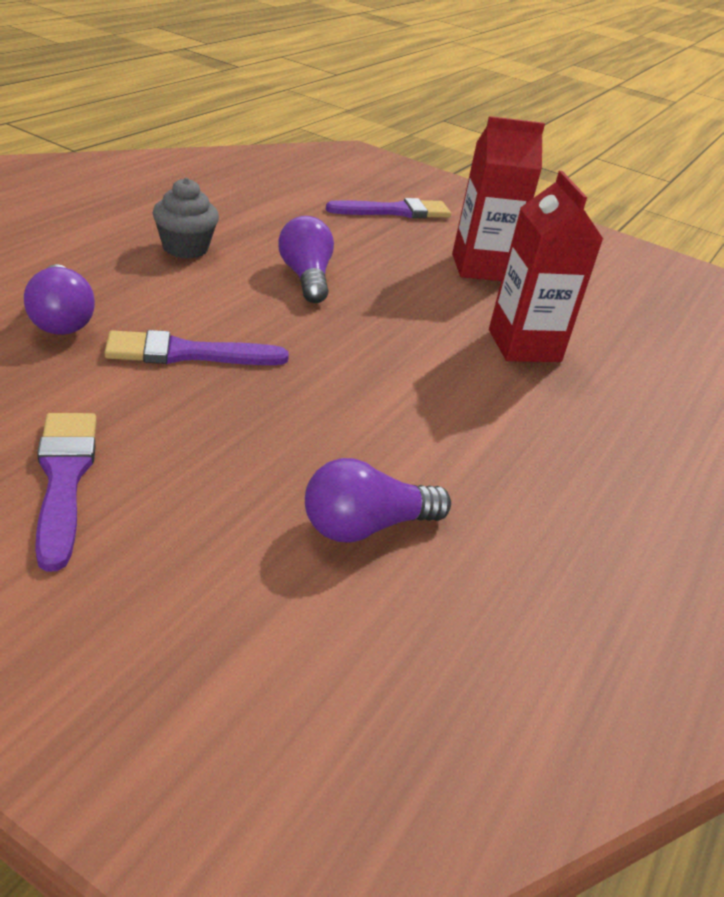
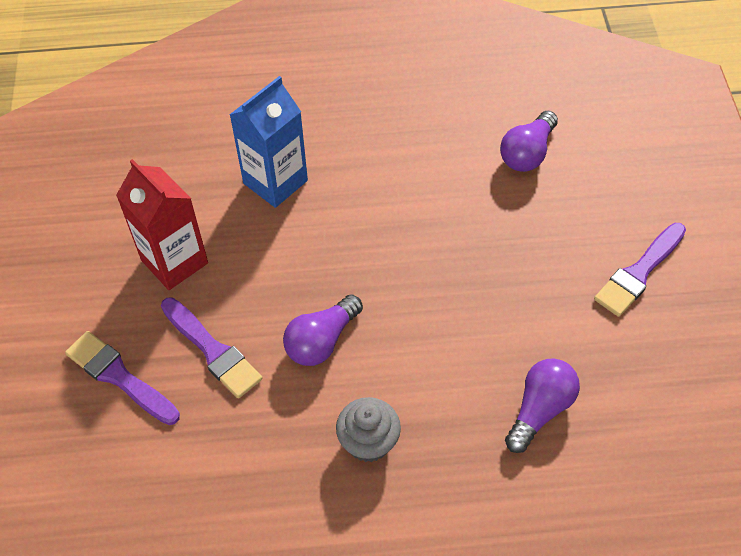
camera: 120 degrees left, 20 degrees up
(186, 353) = (491, 319): purple brush -> purple brush (212, 350)
(365, 526) = (527, 153): purple light bulb -> purple light bulb turned 90 degrees clockwise
(524, 346) = (275, 182): red carton -> blue carton

